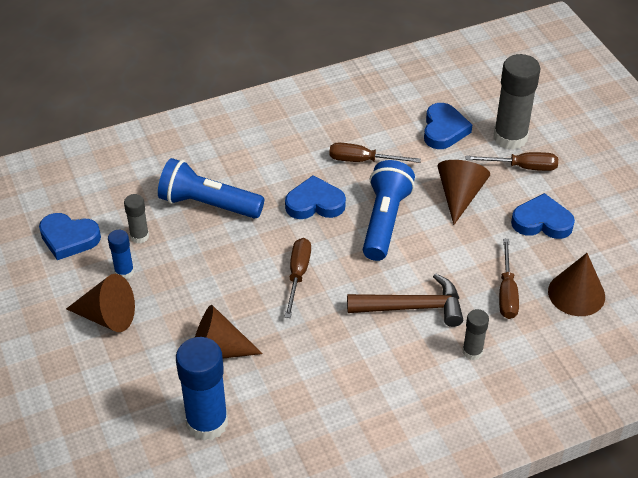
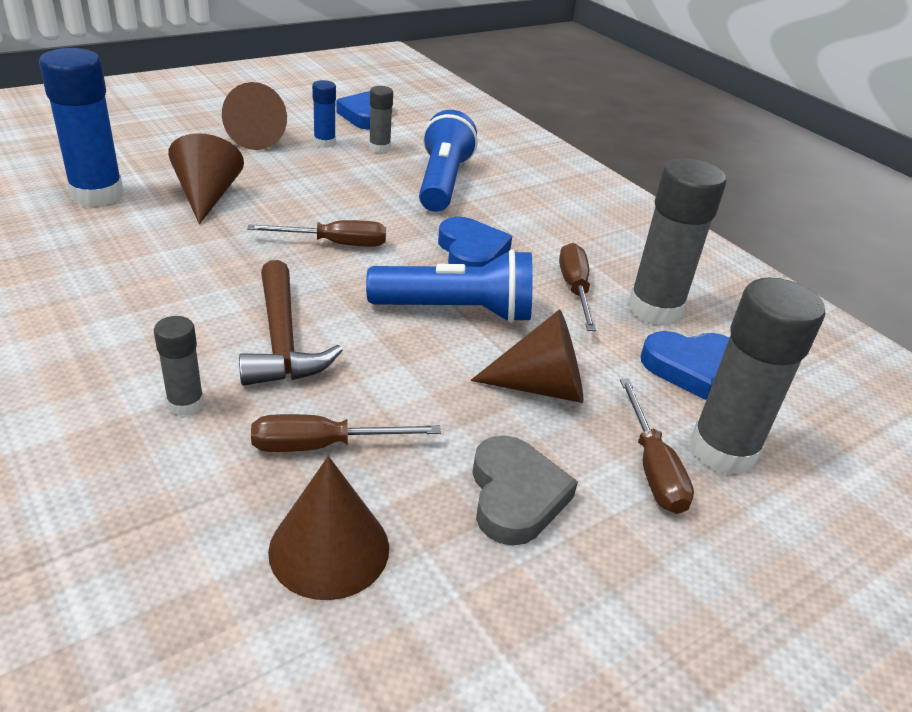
camera: 75 degrees right, 10 degrees down
(386, 129) = (655, 309): none -> grey glue stick
(542, 222) = (515, 496): blue heart -> grey heart

